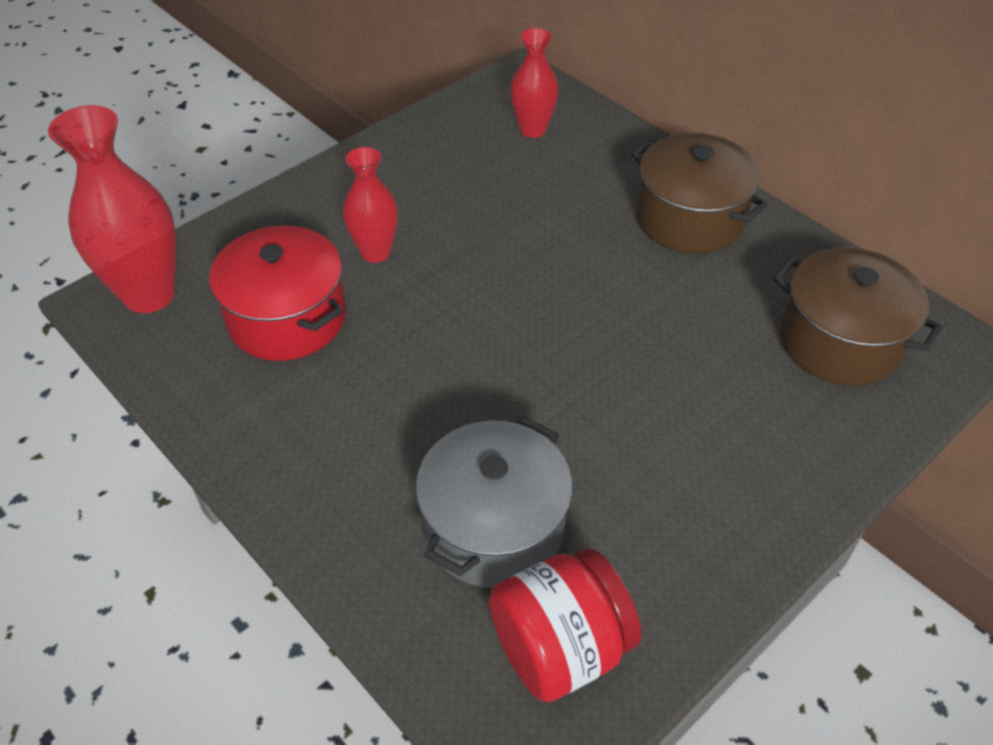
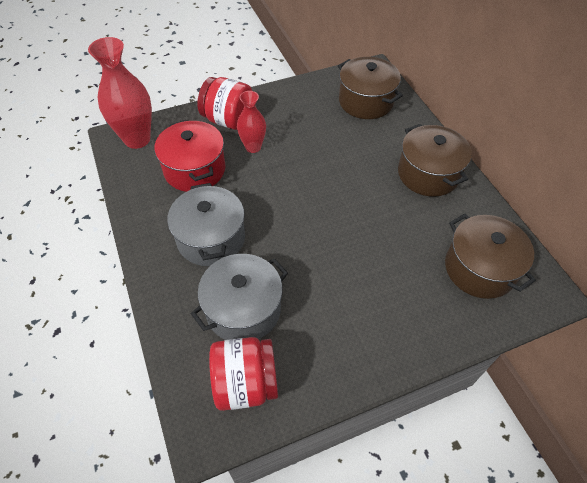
camera: 20 degrees right, 5 degrees up
(307, 218) = (228, 120): none -> red jar
(376, 426) = (211, 238): none -> grey pot
(533, 130) = (365, 101): red vase -> brown pot

